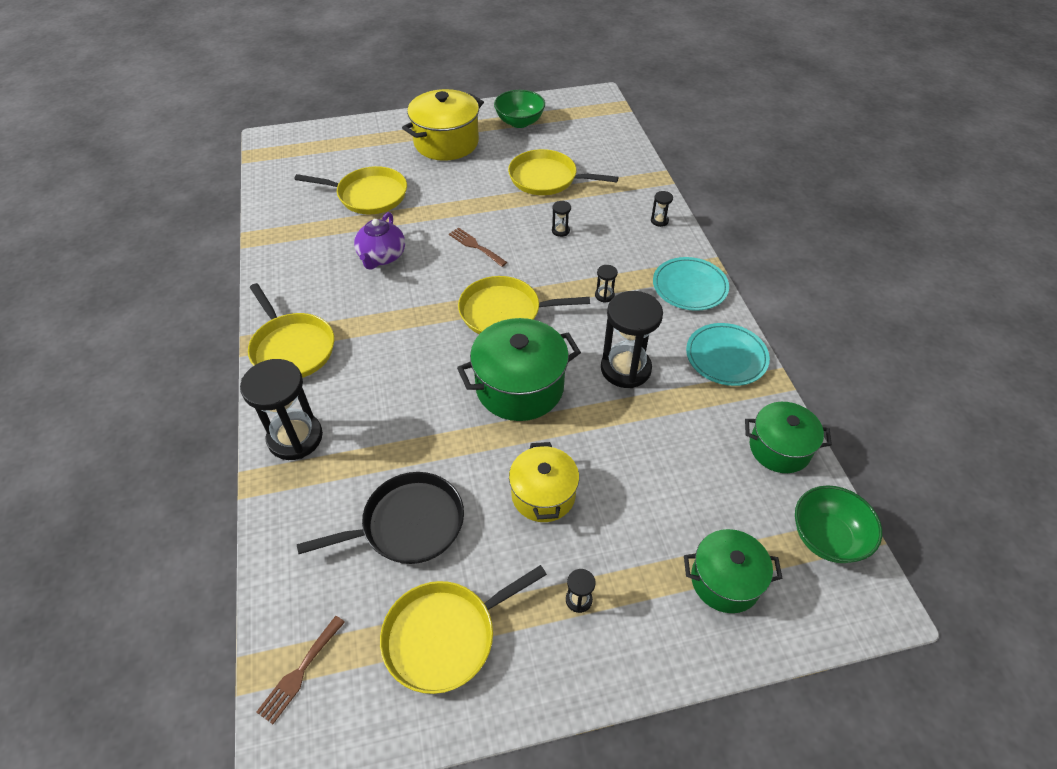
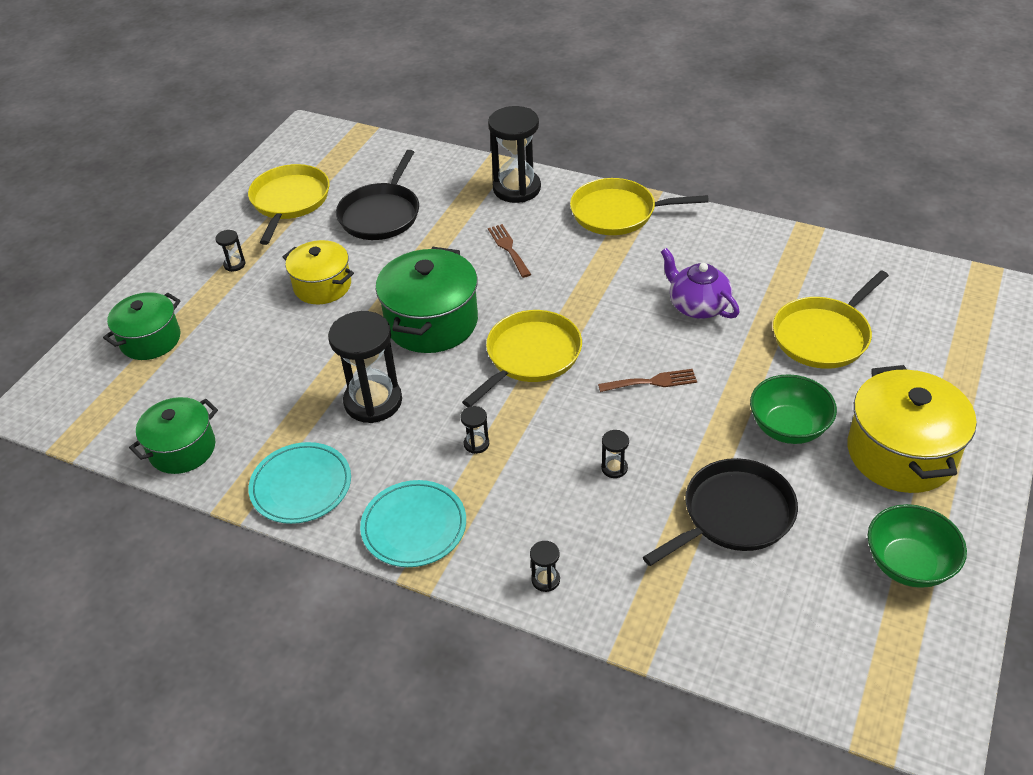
camera: 130 degrees right, 5 degrees down
(299, 672) = (341, 144): brown fork -> brown fork (508, 248)
(546, 178) = (733, 515): yellow pan -> black pan
(827, 538) = (95, 418): green bowl -> green bowl (788, 427)

